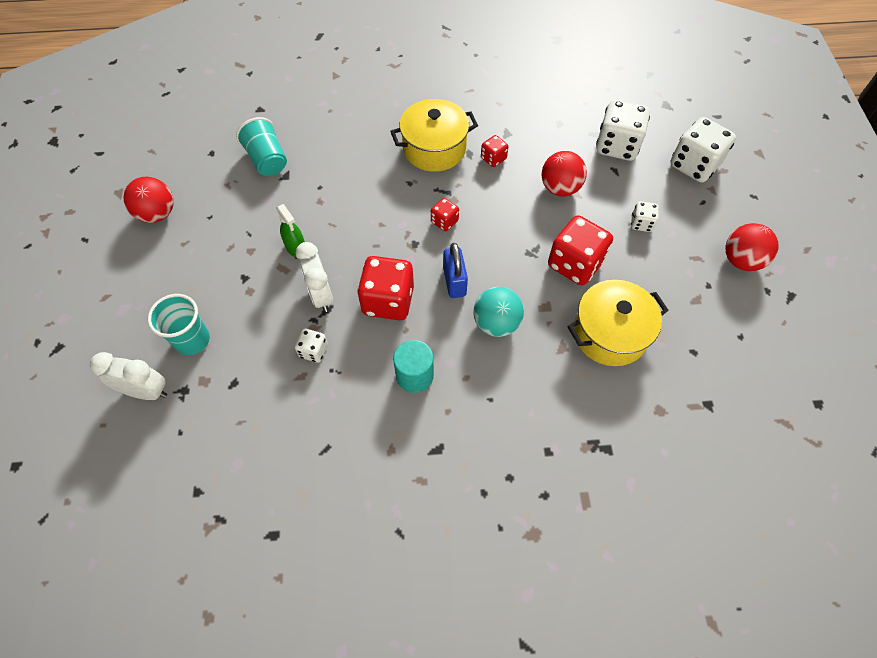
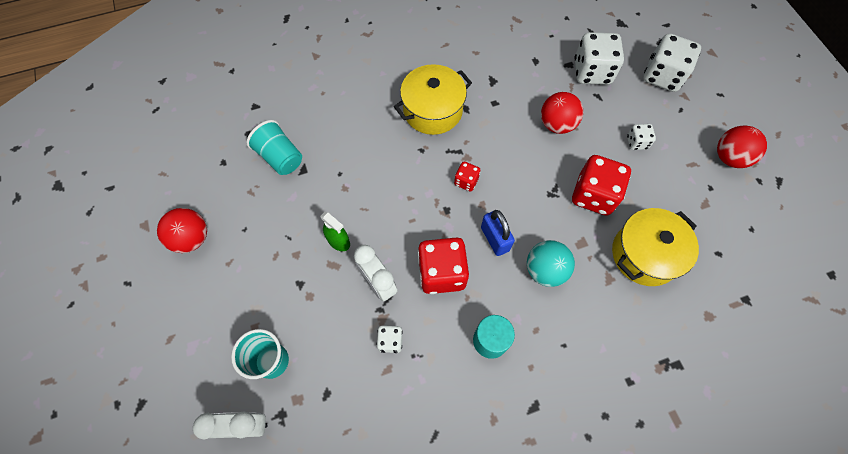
camera: 15 degrees left, 5 degrees up
(493, 158) = (489, 108): red dice -> none

